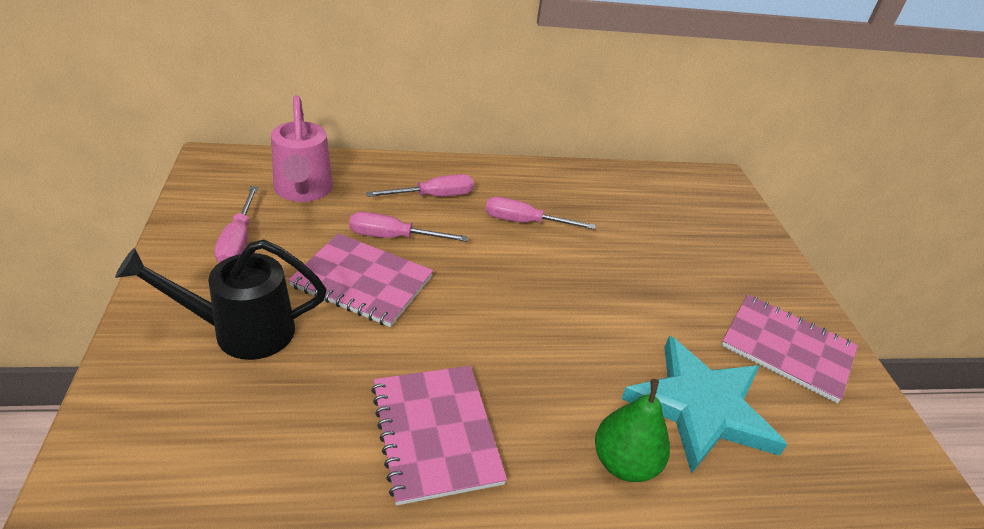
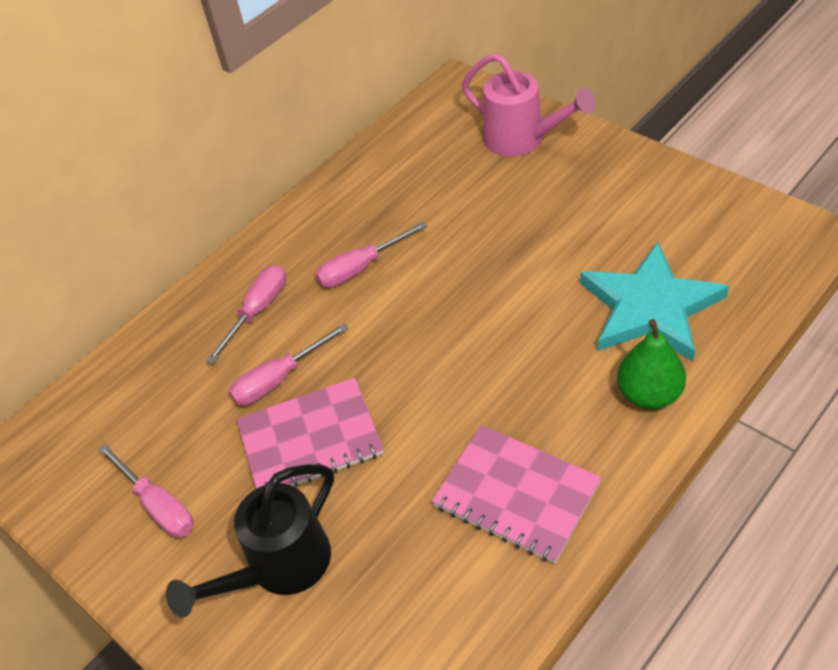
camera: 30 degrees left, 10 degrees up
(303, 190) = (140, 410): pink watering can -> pink watering can (522, 139)
(787, 349) = (654, 209): pink notebook -> none

